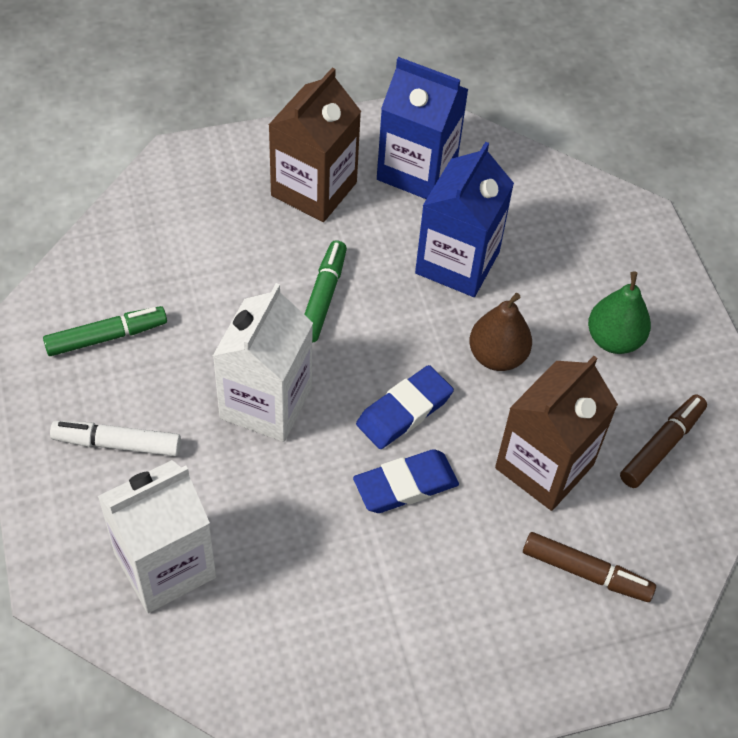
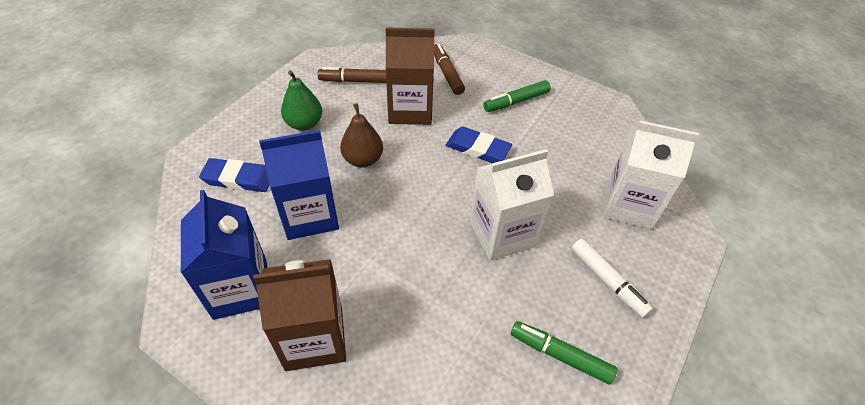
camera: 130 degrees left, 5 degrees down
(323, 297) = (403, 261): green marker -> green marker (516, 101)
(404, 411) = (438, 174): blue eraser -> blue eraser (238, 179)

